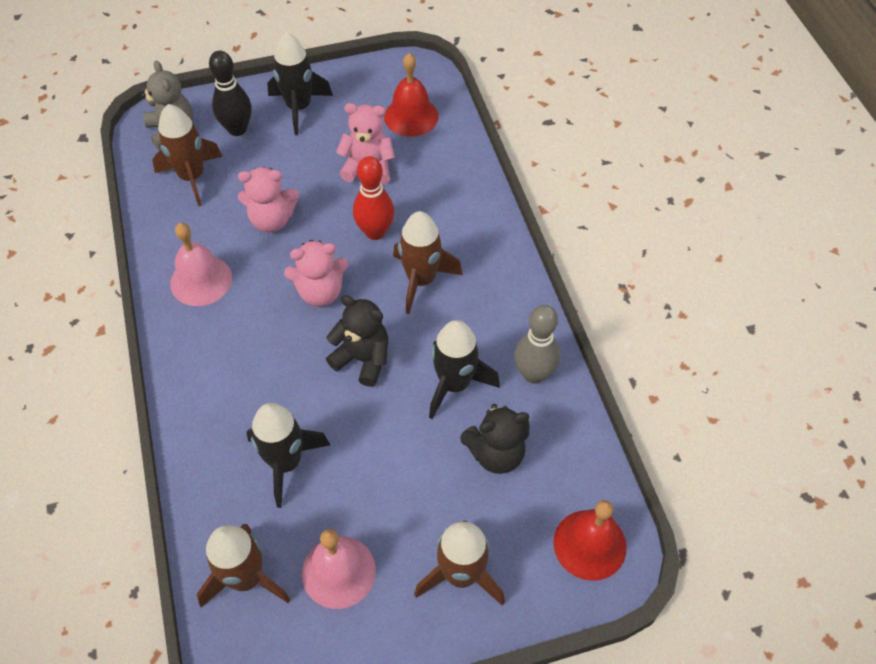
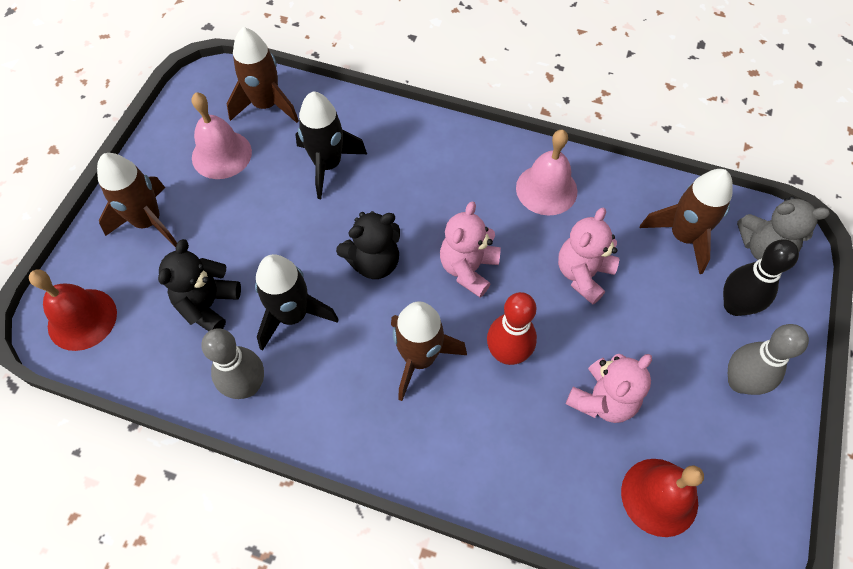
camera: 125 degrees right, 5 degrees up
(299, 108) = (739, 382): black rocket -> grey bowling pin

